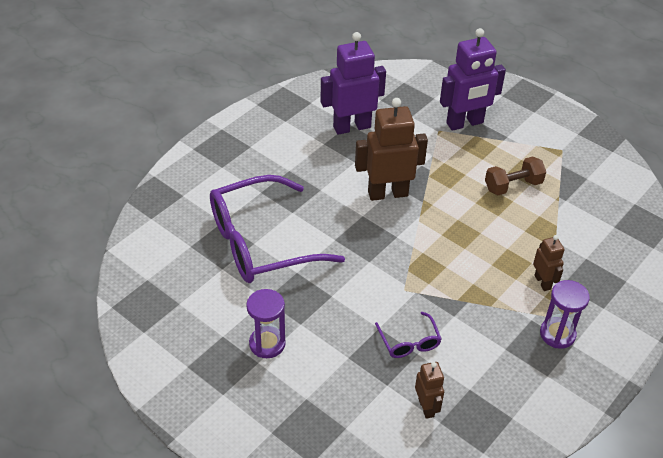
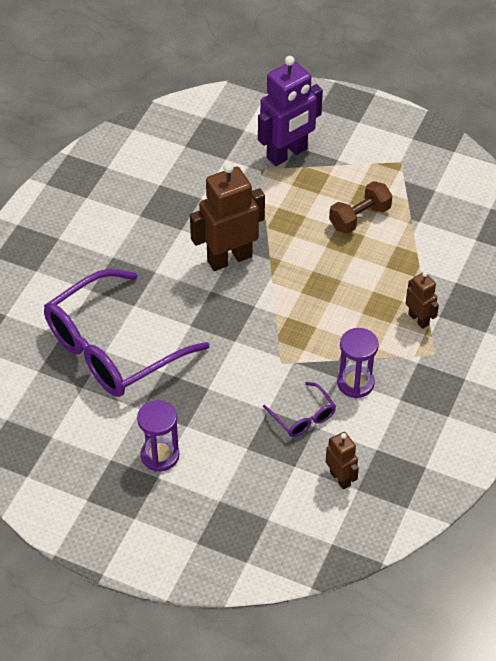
camera: 15 degrees left, 5 degrees up
(351, 127) = (164, 187): purple robot -> none
(557, 334) = (447, 371): purple hourglass -> purple hourglass (355, 383)

